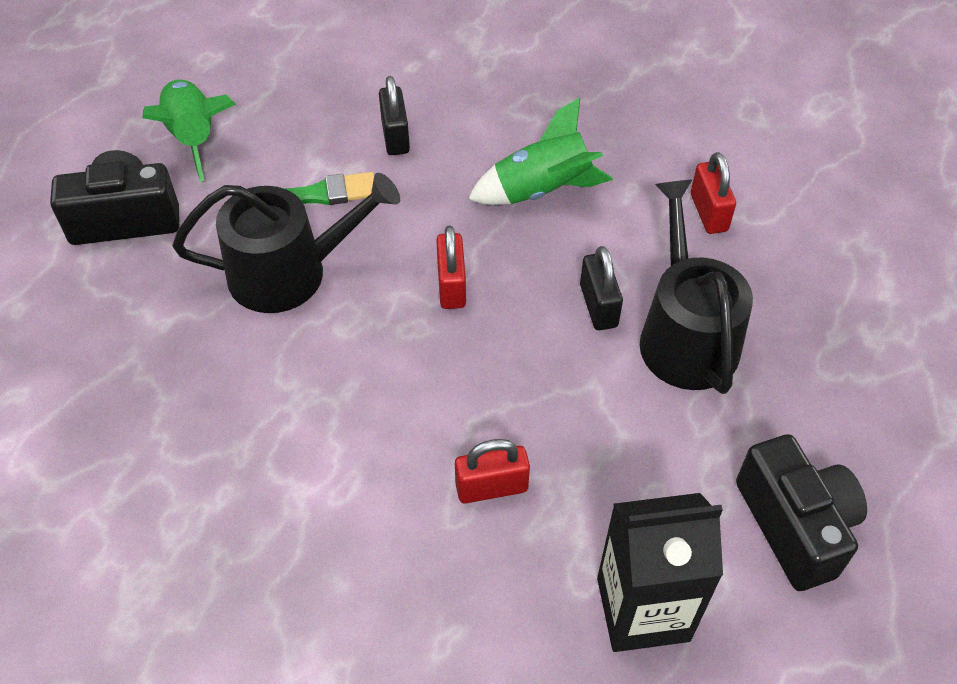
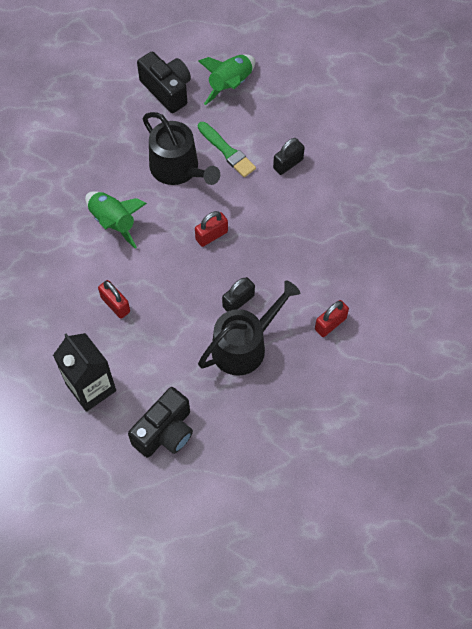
camera: 60 degrees right, 10 degrees up
(541, 190) = (295, 243): green rocket -> green rocket (113, 222)

